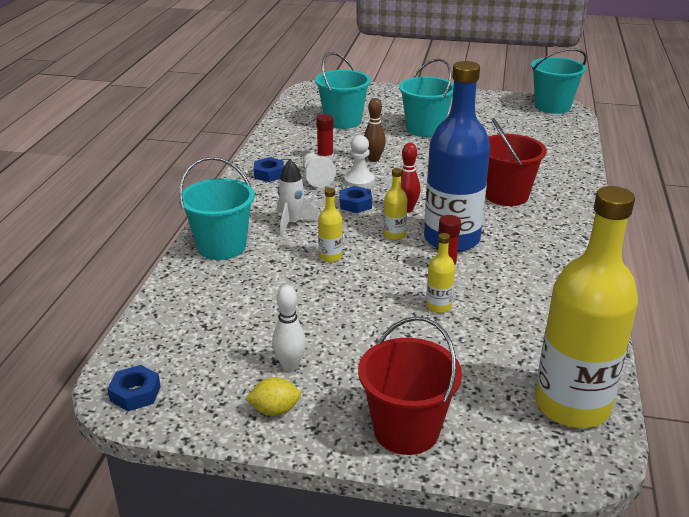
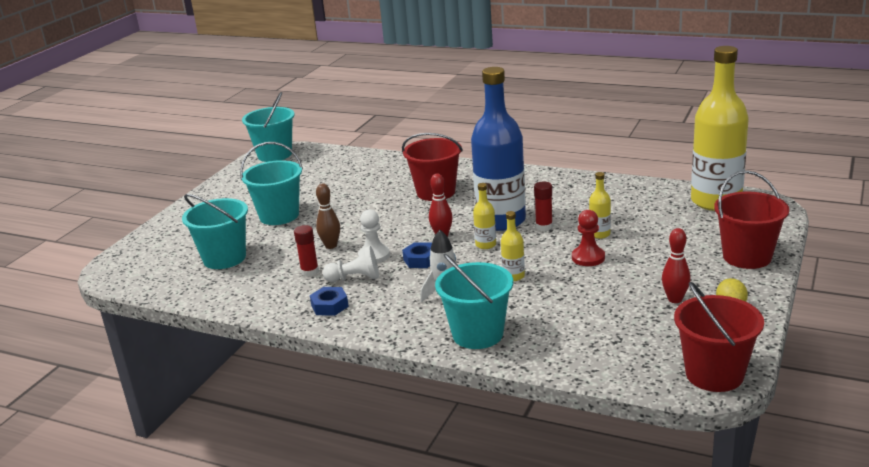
camera: 75 degrees left, 5 degrees down
(135, 393) = (714, 374): blue nut -> red bucket
(290, 365) = (675, 299): white bowling pin -> red bowling pin
(378, 300) = (588, 258): none -> red pawn

